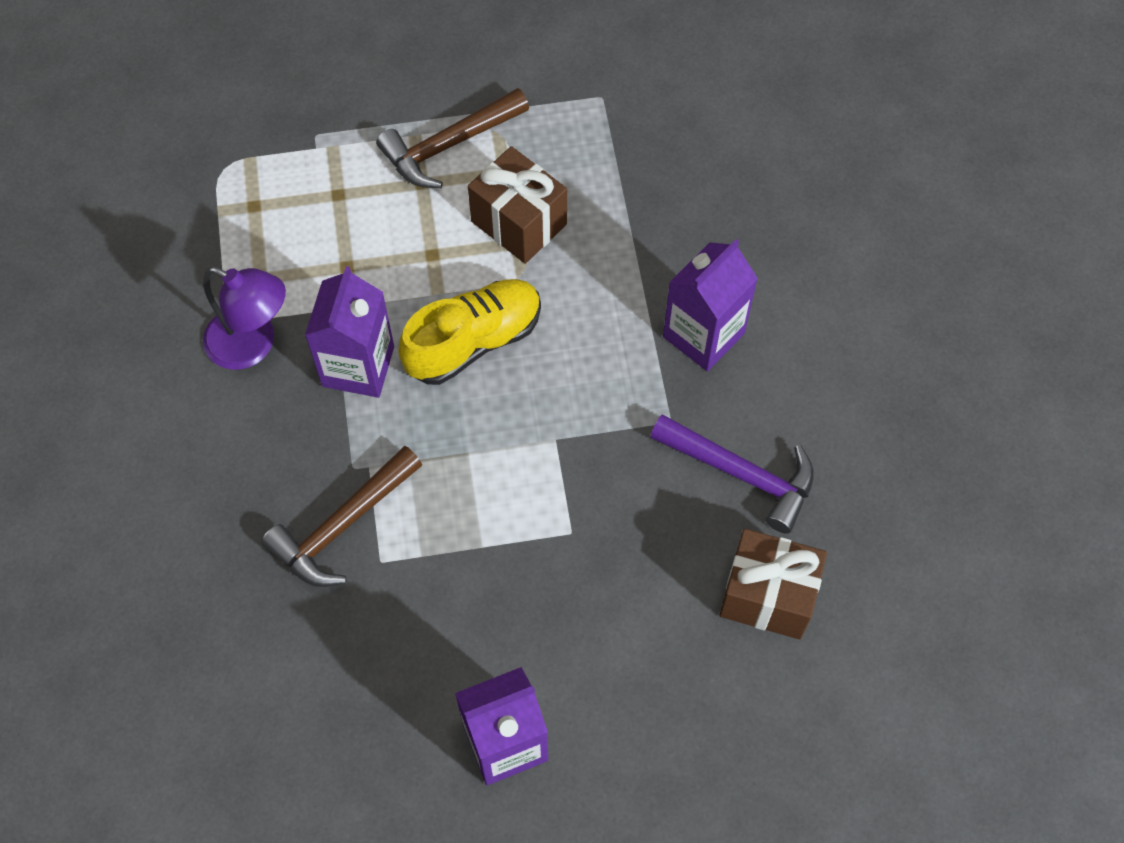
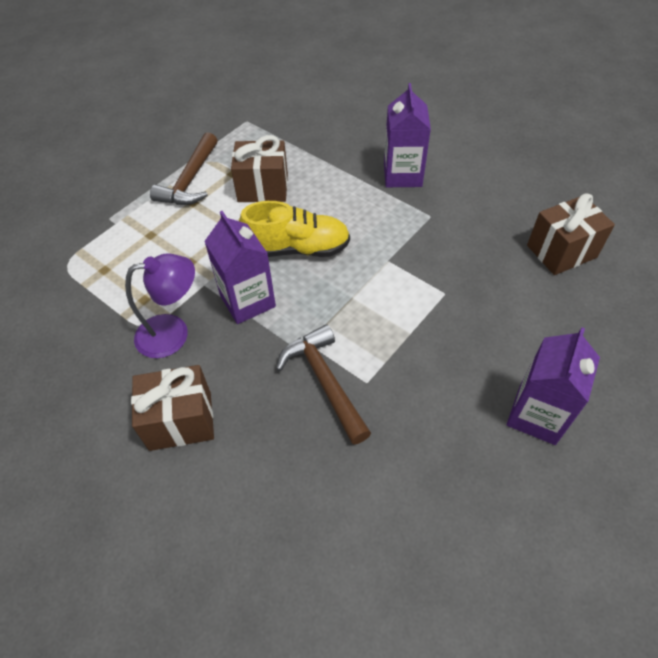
camera: 40 degrees left, 10 degrees down
(176, 450) = (180, 420): none -> brown gift
(342, 525) = (325, 381): brown hammer -> brown hammer turned 150 degrees clockwise
(473, 341) = (297, 248): yellow shoe -> yellow shoe turned 75 degrees clockwise
(741, 474) = (487, 214): purple hammer -> none

